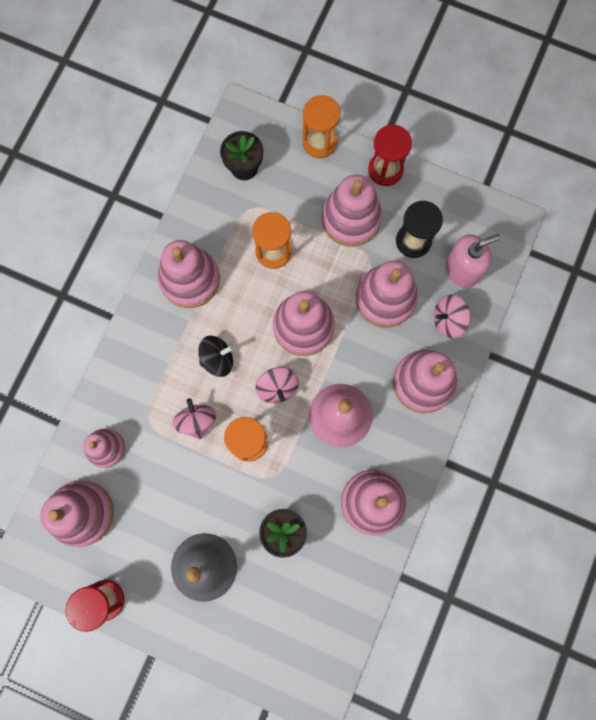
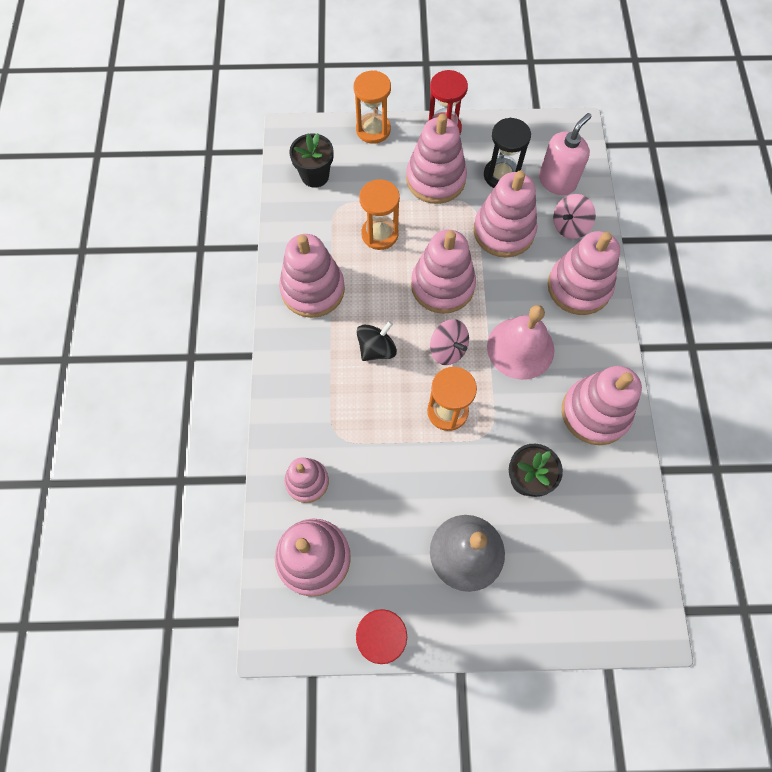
camera: 25 degrees left, 10 degrees down
(197, 421) = (386, 414): pink spinning top -> none

